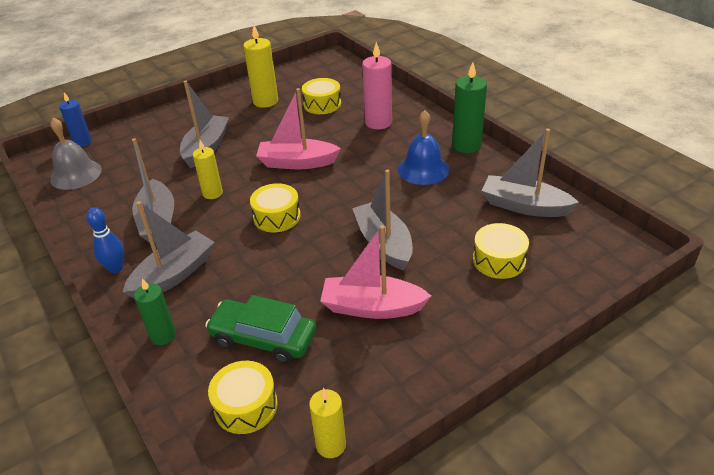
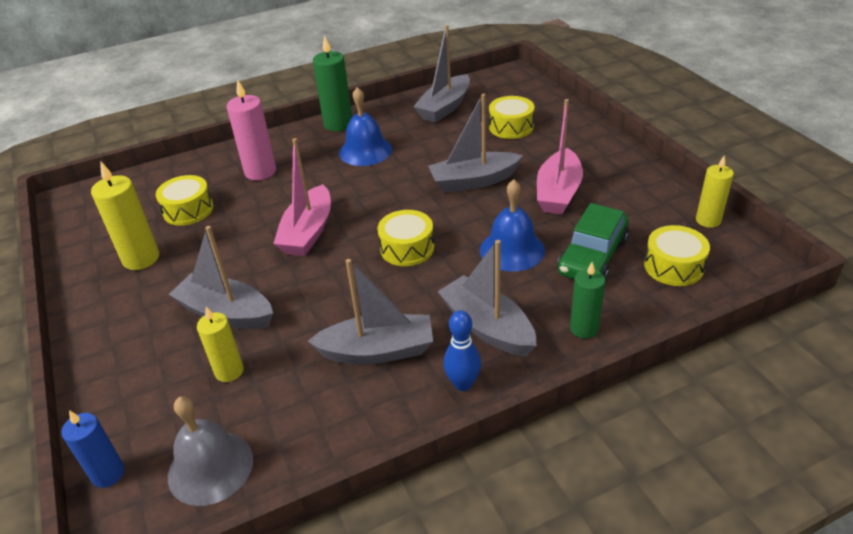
camera: 80 degrees left, 0 degrees up
(212, 193) = (338, 302): yellow candle -> yellow candle (229, 371)
(274, 280) = (512, 250): none -> blue bell

